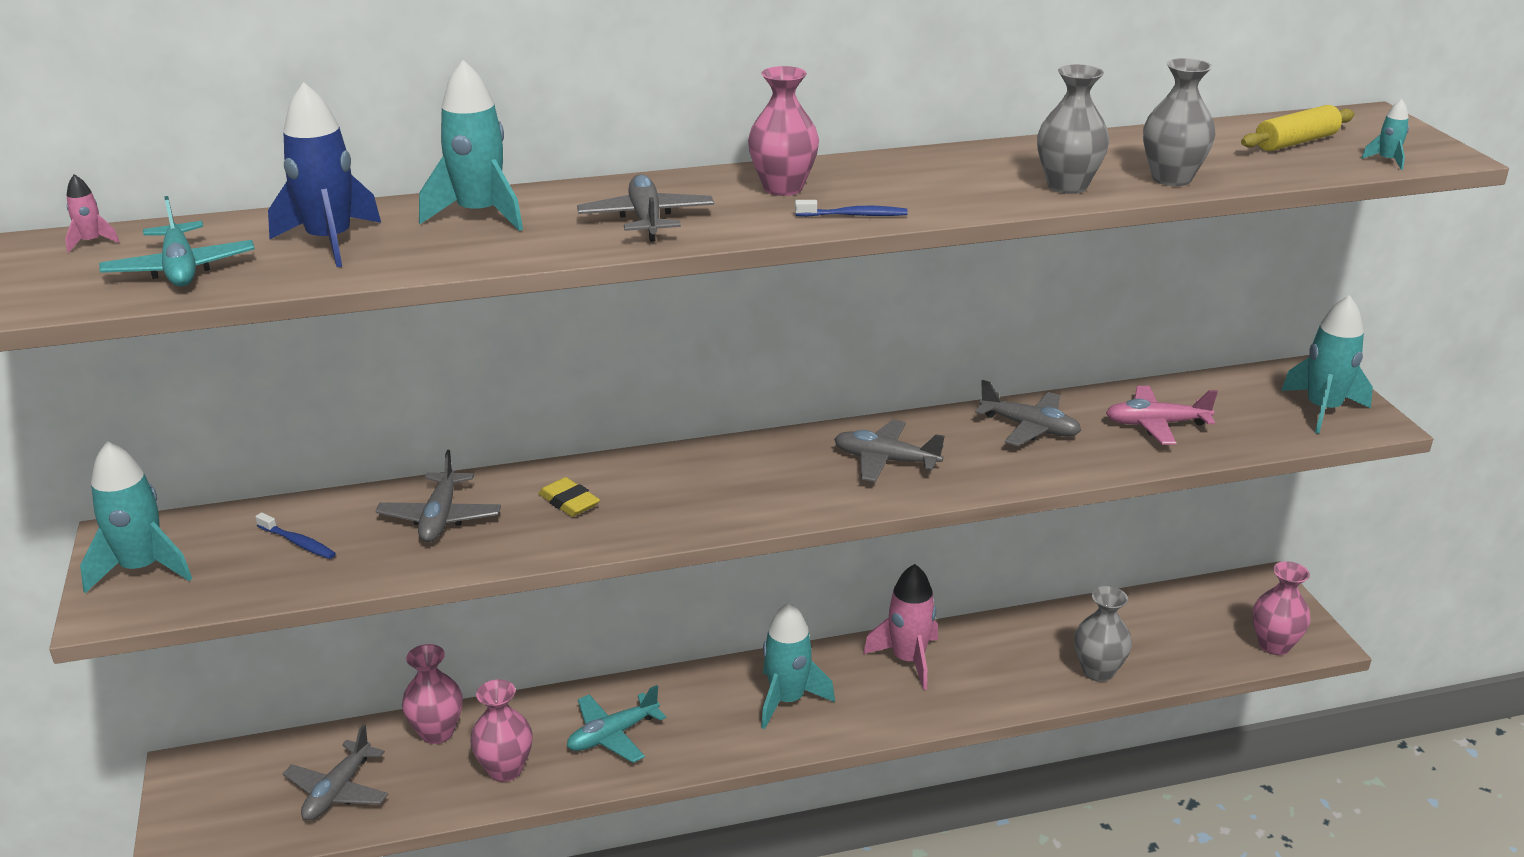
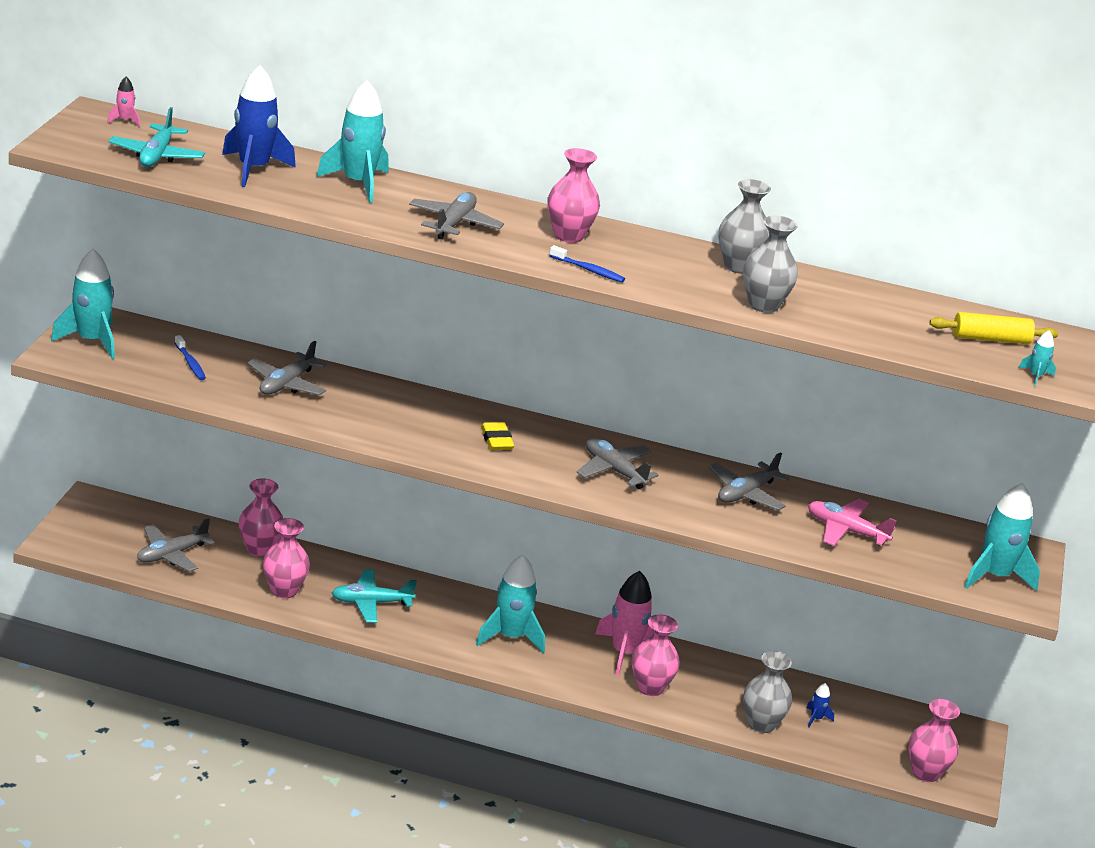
camera: 25 degrees right, 0 degrees up
(569, 502) = (375, 408): yellow eraser -> yellow eraser (496, 440)
(967, 686) = (650, 687): none -> pink vase
(1029, 428) = (746, 493): grey plane -> grey plane turned 75 degrees clockwise
(1135, 639) = (816, 718): none -> blue rocket
(1171, 178) = (847, 328): grey vase -> grey vase (738, 266)

